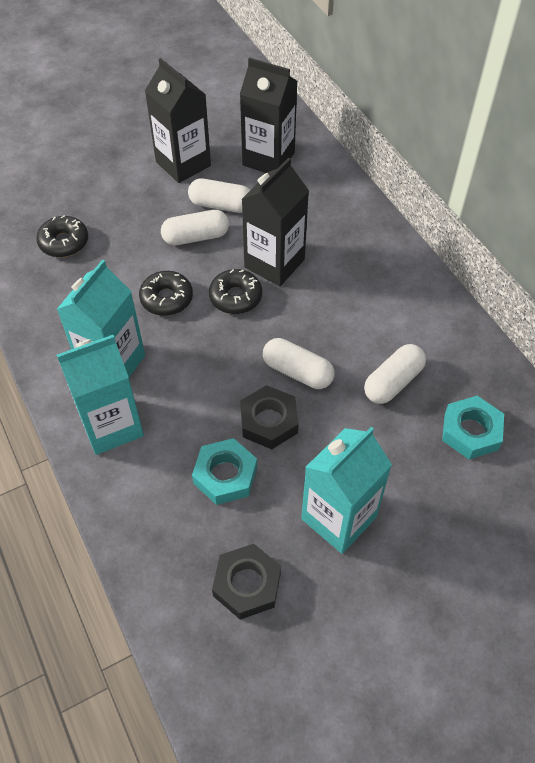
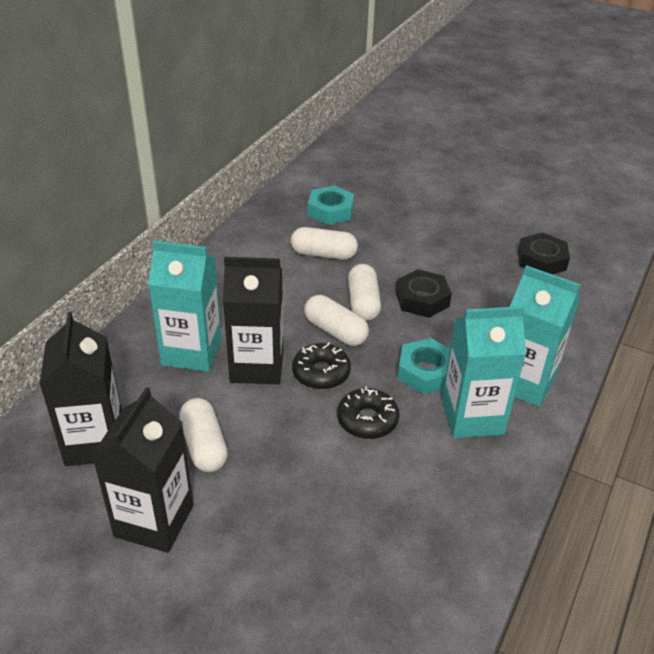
camera: 125 degrees left, 15 degrees down
(64, 242) = (374, 560): black donut -> none
(196, 237) = (268, 441): white capsule -> white capsule (335, 331)
(225, 475) = (487, 301): turquoise nut -> turquoise nut (426, 372)
(339, 518) = (455, 241): turquoise carton -> turquoise carton (192, 352)

